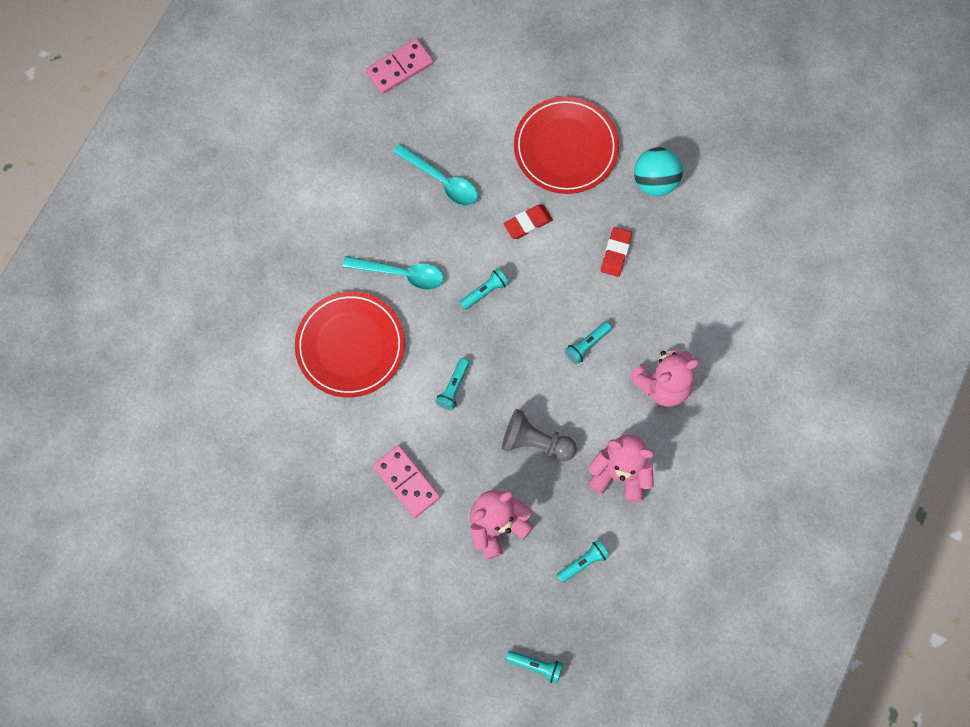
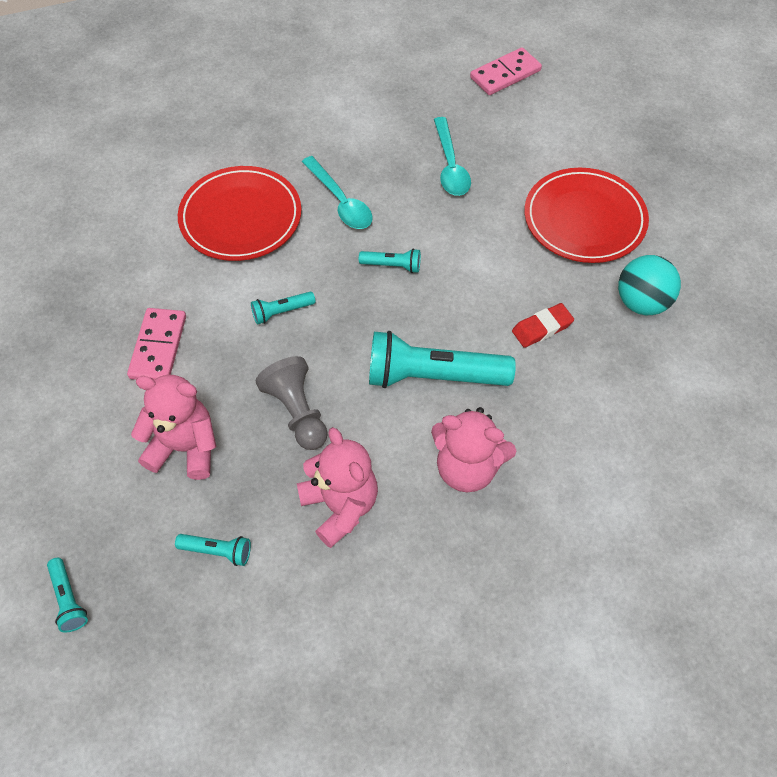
camera: 45 degrees right, 15 degrees down
(399, 68) = (505, 74): pink domino -> pink domino turned 45 degrees counterclockwise
(528, 223) = (487, 246): red eraser -> none
(587, 345) = (433, 376): turquoise flashlight -> turquoise flashlight, size x2.16

